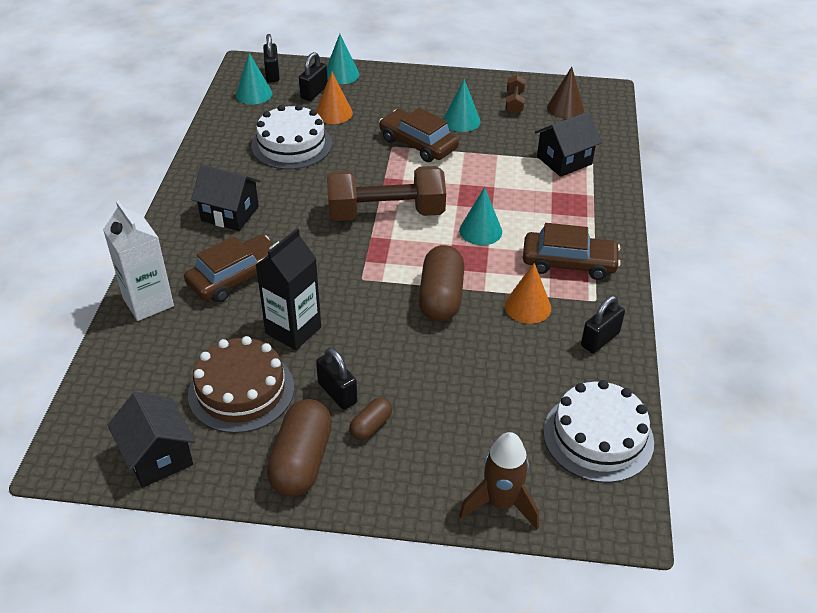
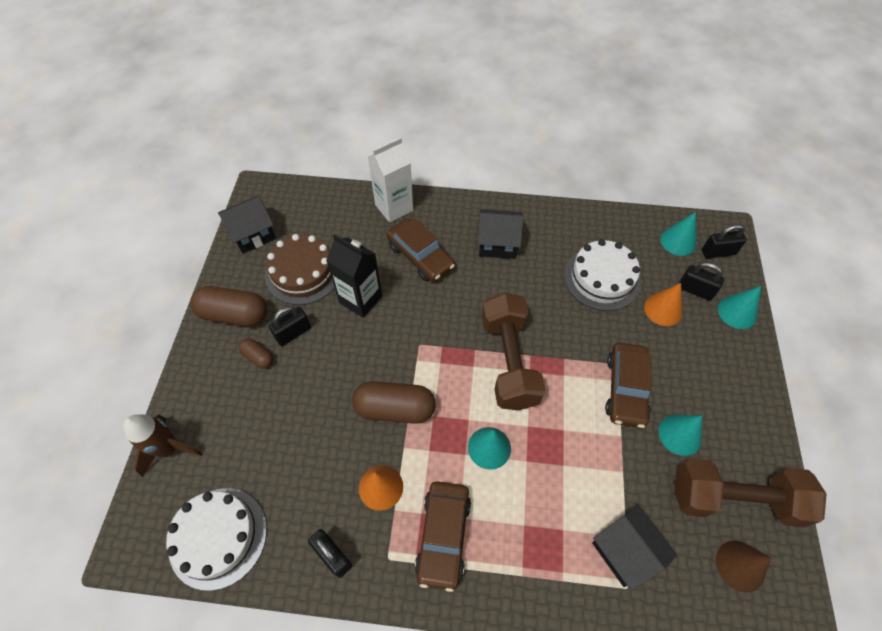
camera: 90 degrees right, 15 degrees up
(230, 213) = (497, 243): black house -> black house turned 75 degrees clockwise
(418, 144) = (625, 389): brown car -> brown car turned 150 degrees clockwise
(514, 103) = (734, 499): brown dumbbell -> brown dumbbell, size x2.20

